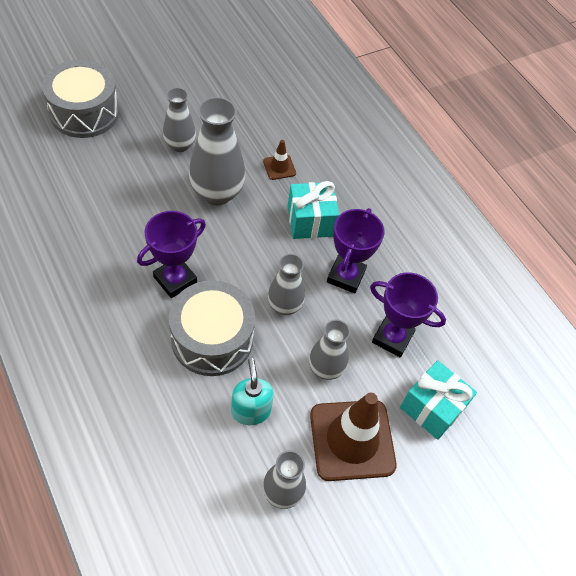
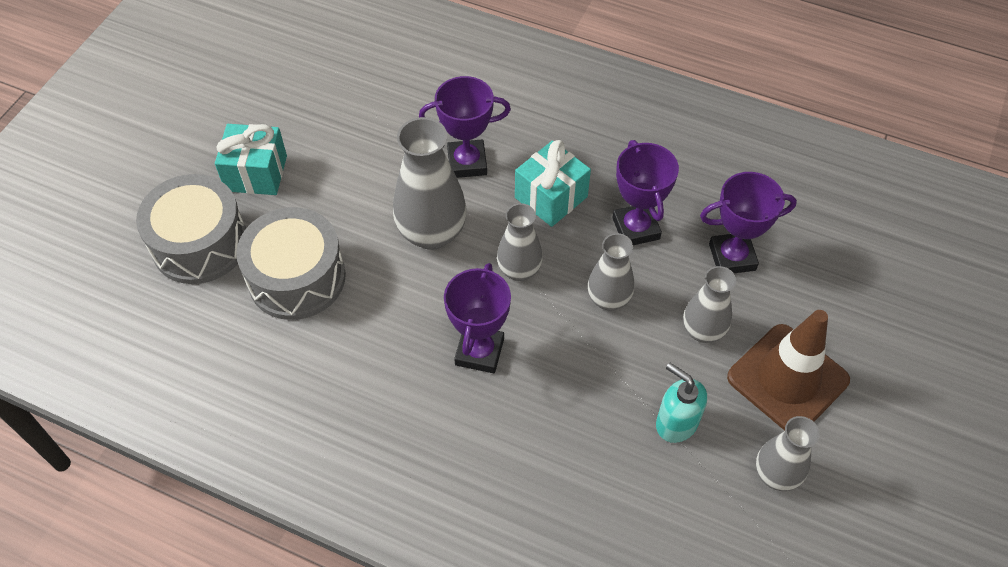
camera: 30 degrees left, 0 degrees up
(180, 145) = (342, 209): grey vase -> grey vase (519, 270)
(212, 338) = (573, 382): grey drum -> grey drum (297, 278)
(279, 167) = (467, 162): brown traffic cone -> purple trophy
(432, 408) = (824, 296): turquoise gift -> turquoise gift (256, 173)

